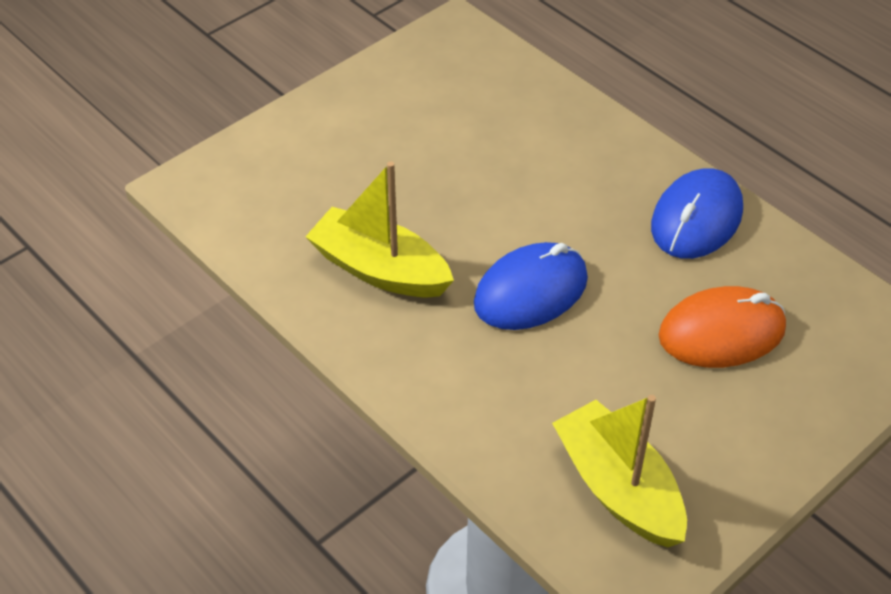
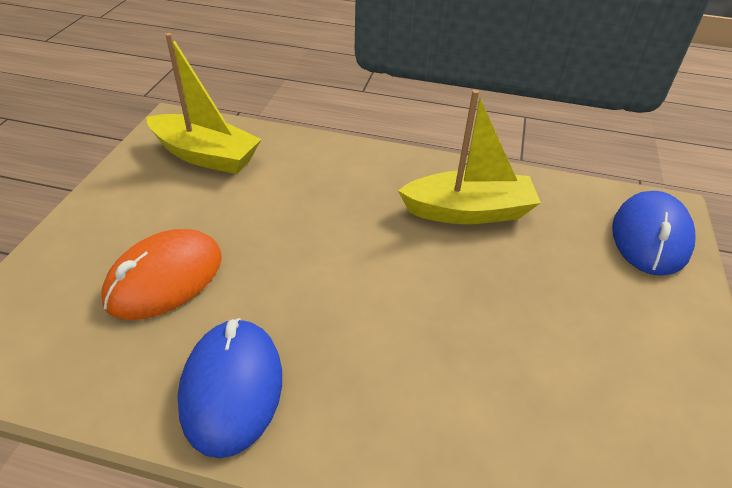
camera: 145 degrees right, 5 degrees down
(531, 291) = (345, 243): blue mouse -> blue mouse (650, 237)

